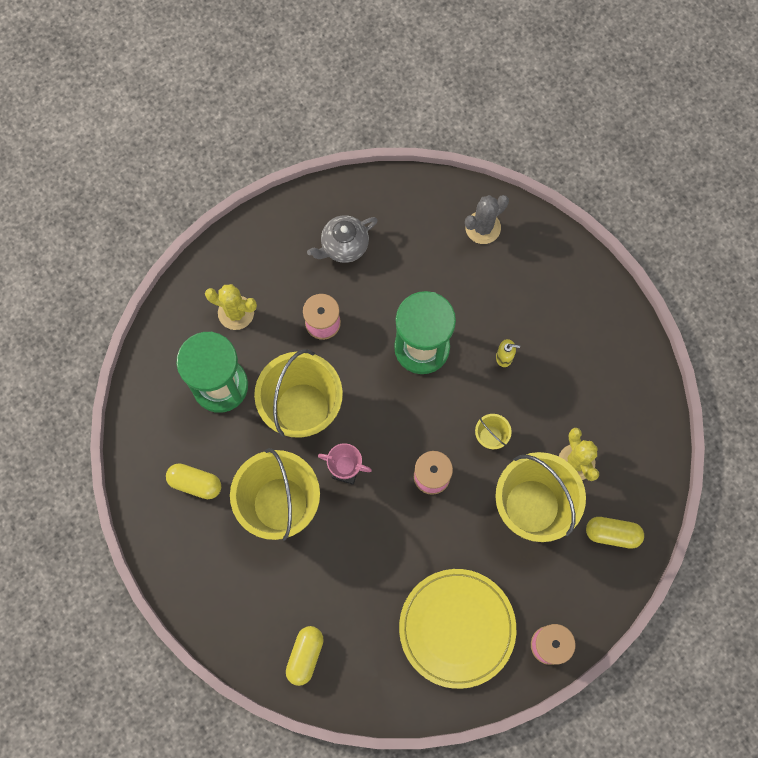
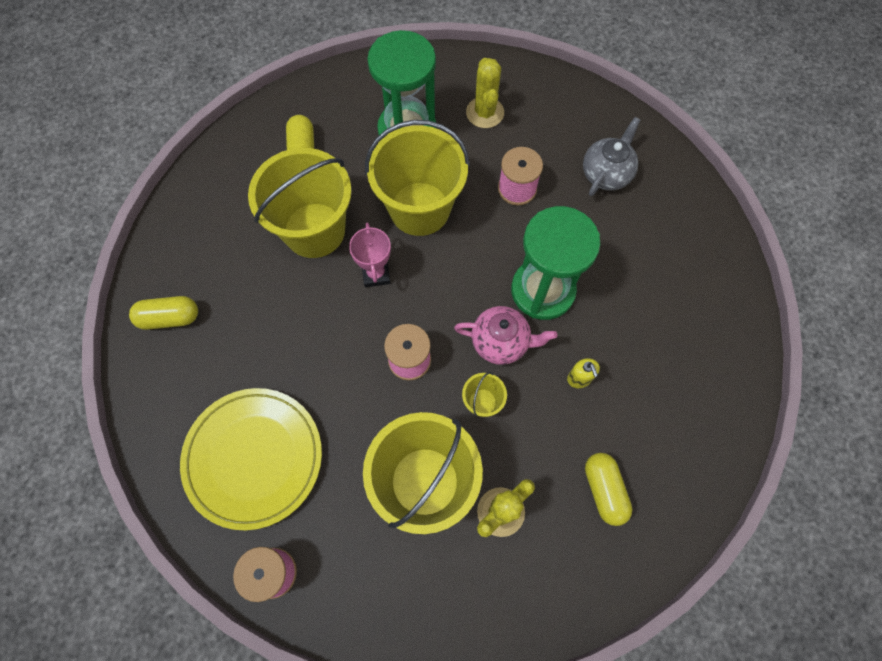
camera: 65 degrees right, 5 degrees down
(344, 246) = (606, 173): grey teapot -> grey teapot turned 90 degrees clockwise
(449, 400) = (501, 342): none -> pink teapot
(483, 228) = (709, 294): grey cactus -> none
(612, 534) = (435, 593): yellow capsule -> yellow capsule (604, 490)

